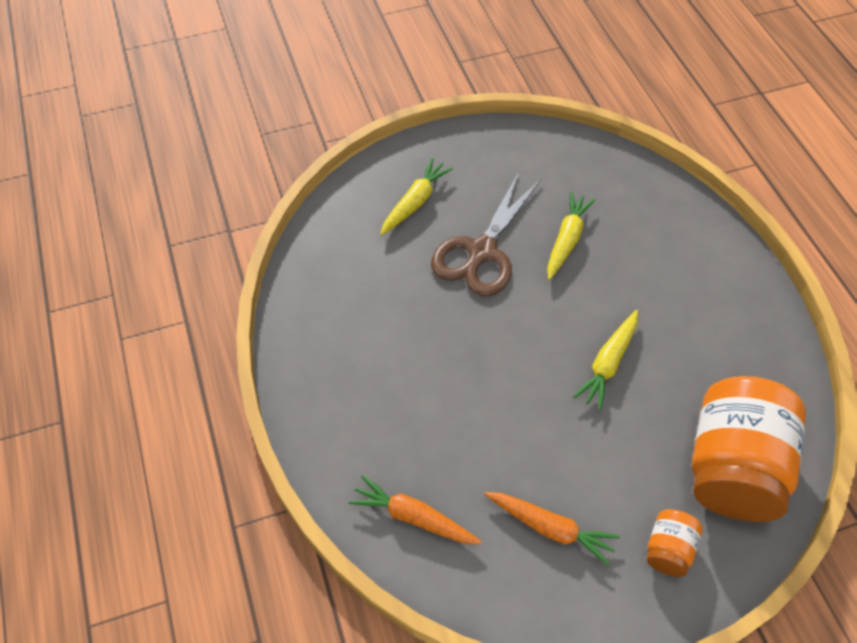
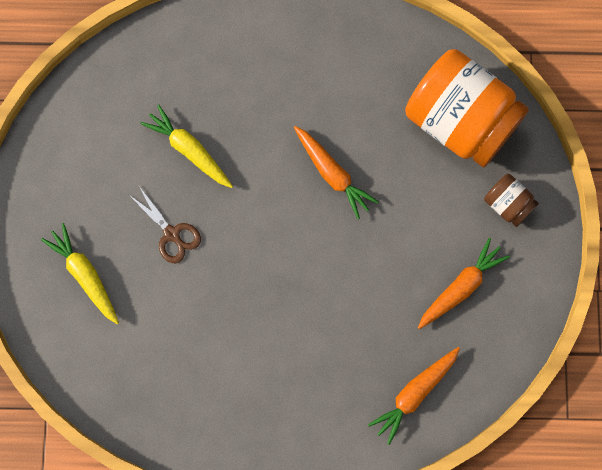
camera: 70 degrees left, 20 degrees up
(482, 251) = (171, 234): brown scissors -> brown scissors, size x0.54
(608, 364) = (332, 174): yellow carrot -> orange carrot
(668, 549) = (507, 204): orange jar -> brown jar

